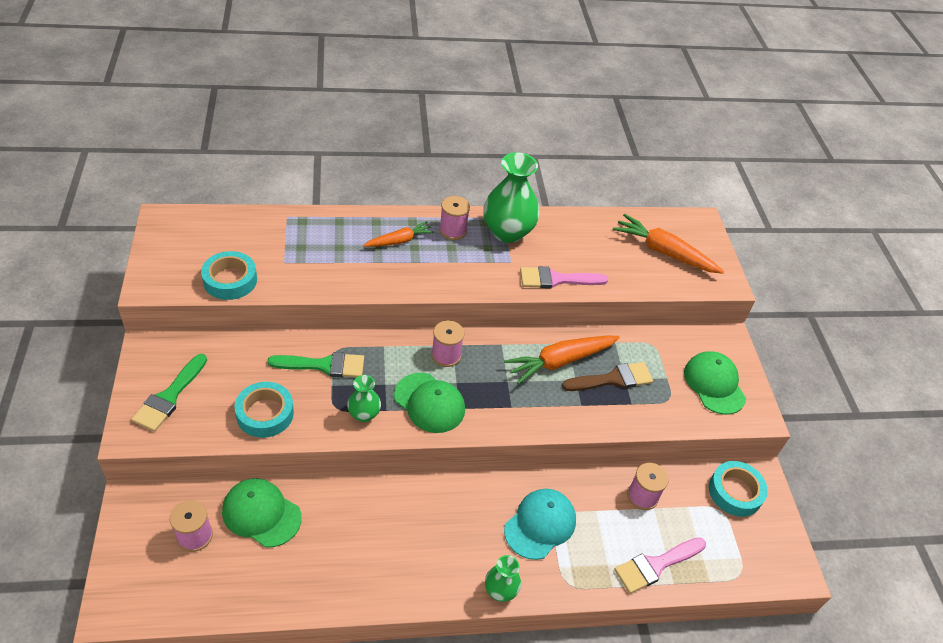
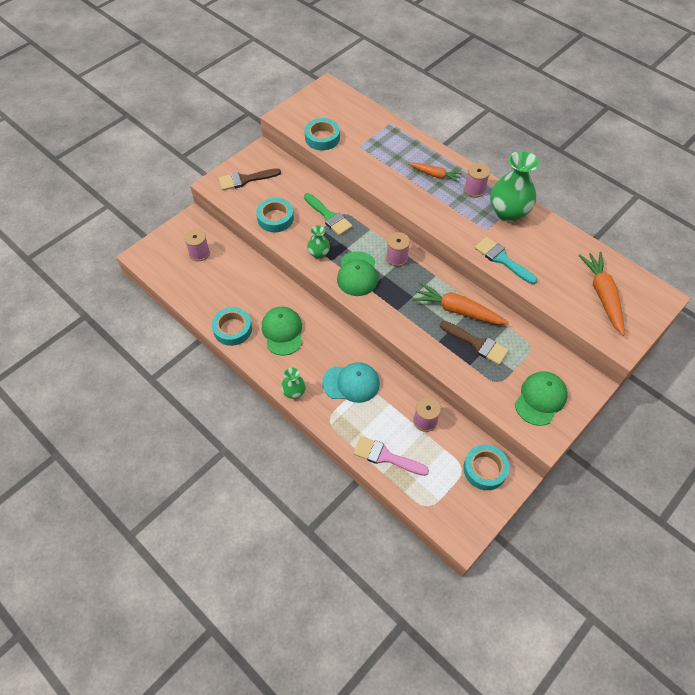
camera: 55 degrees right, 10 degrees up
(169, 397) = (245, 179): green brush -> brown brush
(261, 514) = (234, 267): green cap -> green cap (282, 331)
(349, 587) = (232, 329): none -> turquoise tape
(556, 279) = (502, 259): pink brush -> turquoise brush

